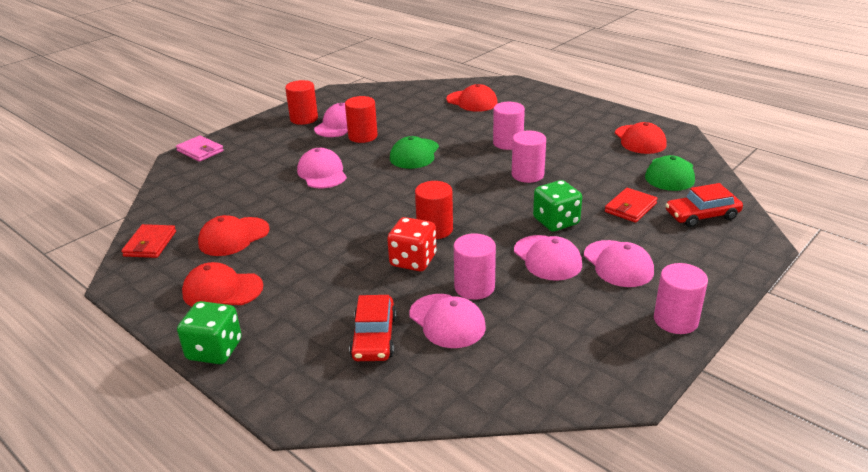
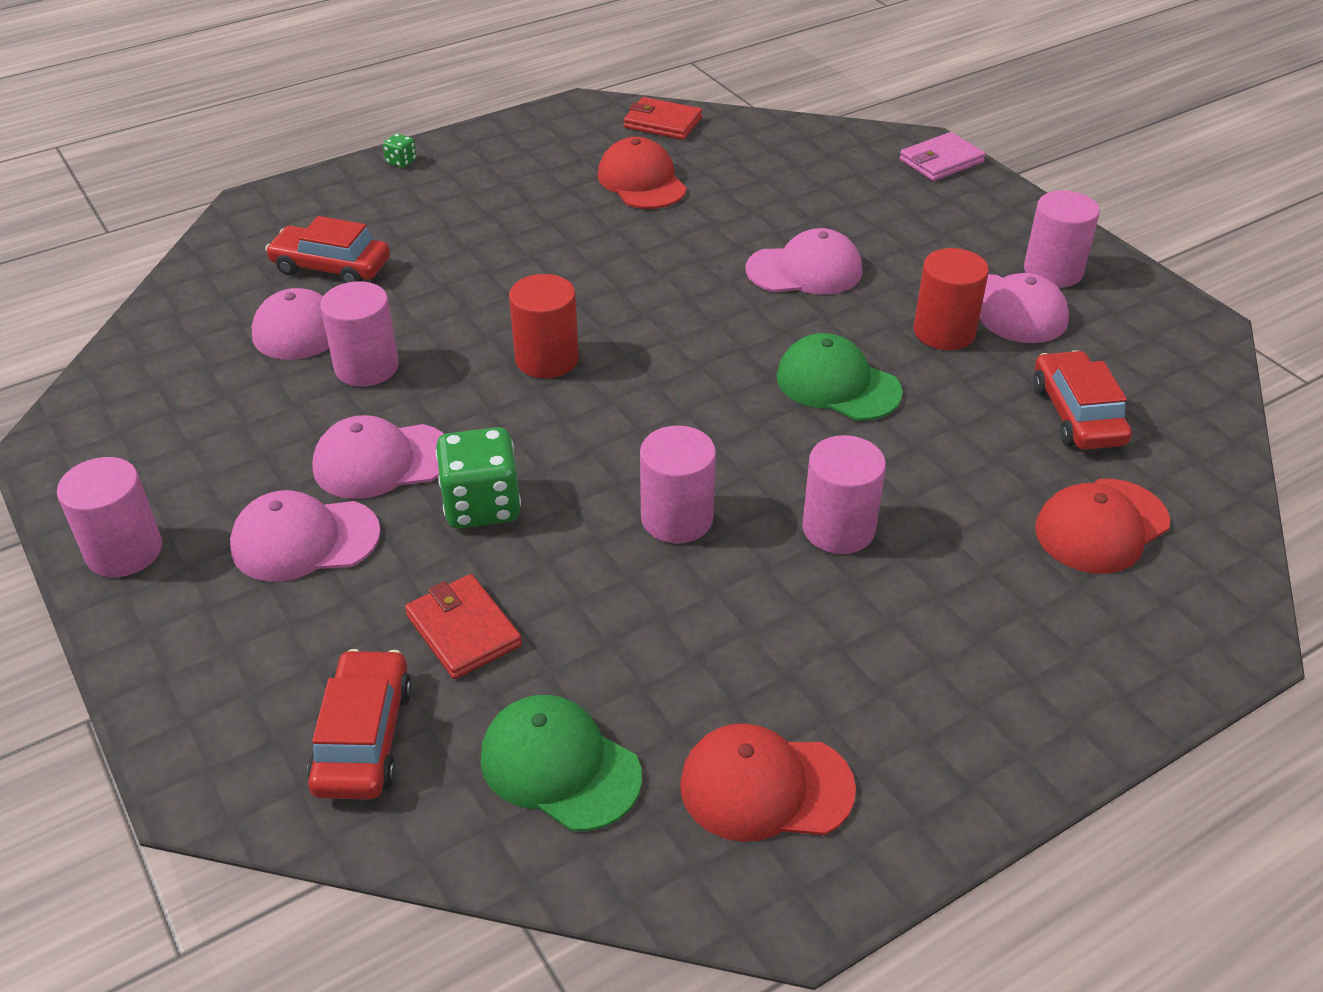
camera: 105 degrees right, 10 degrees up
(214, 350) = (401, 162): green dice -> green dice, size x0.46
(222, 290) = (516, 169): red cap -> none
(304, 119) = (1053, 271): red cylinder -> pink cylinder
(408, 108) = (1077, 414): none -> red car
(413, 261) = (474, 323): red dice -> none

